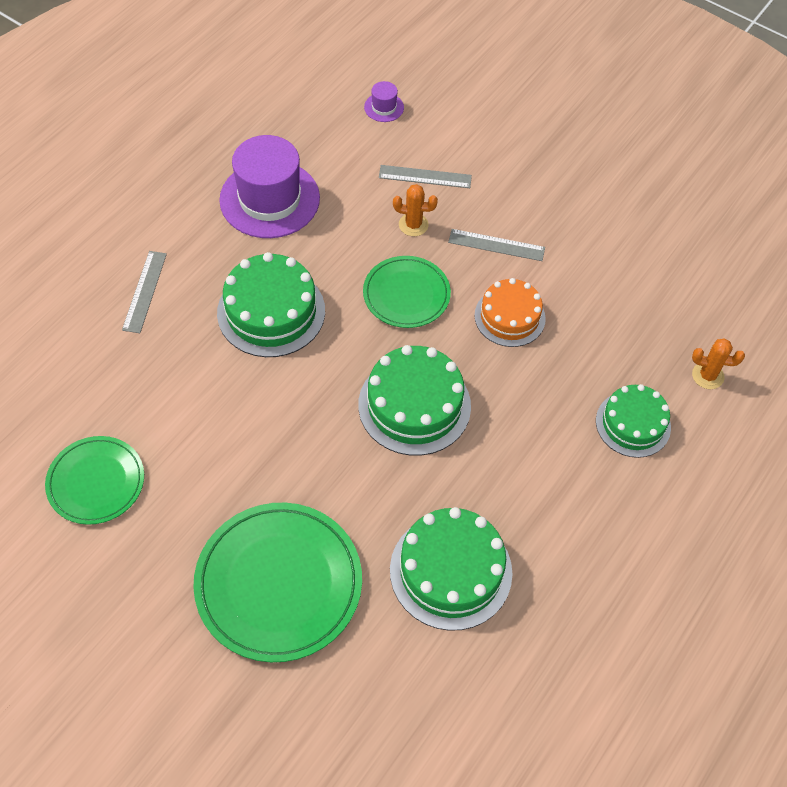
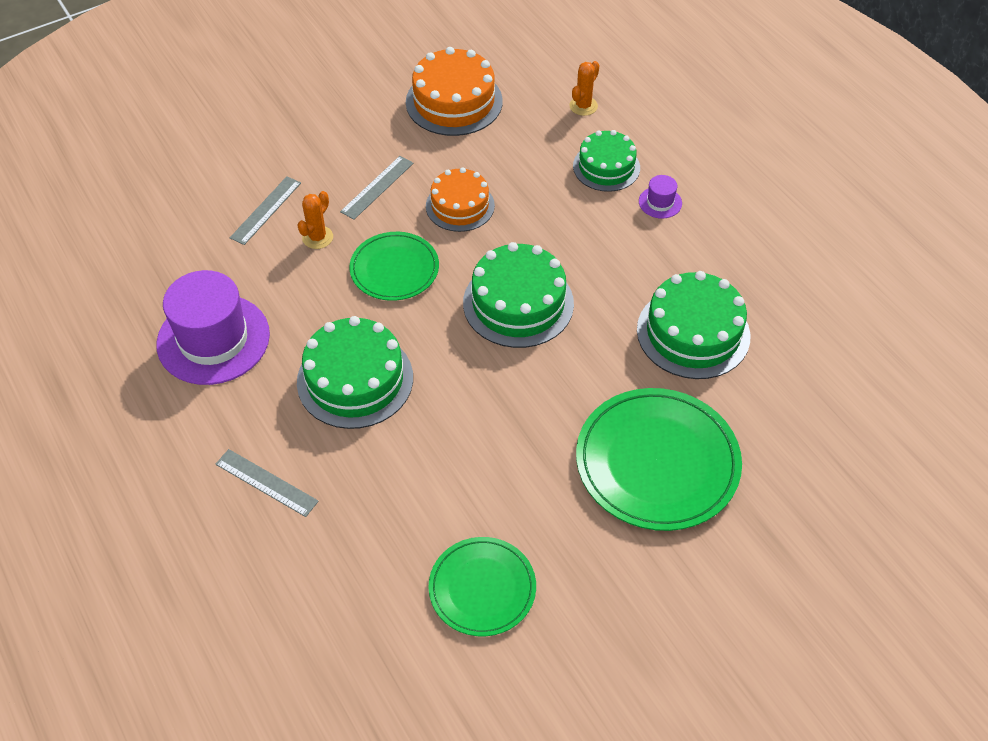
camera: 65 degrees left, 5 degrees down
(384, 107) = (158, 212): purple hat -> purple hat (660, 202)
(642, 264) = (454, 101): none -> orange cake

